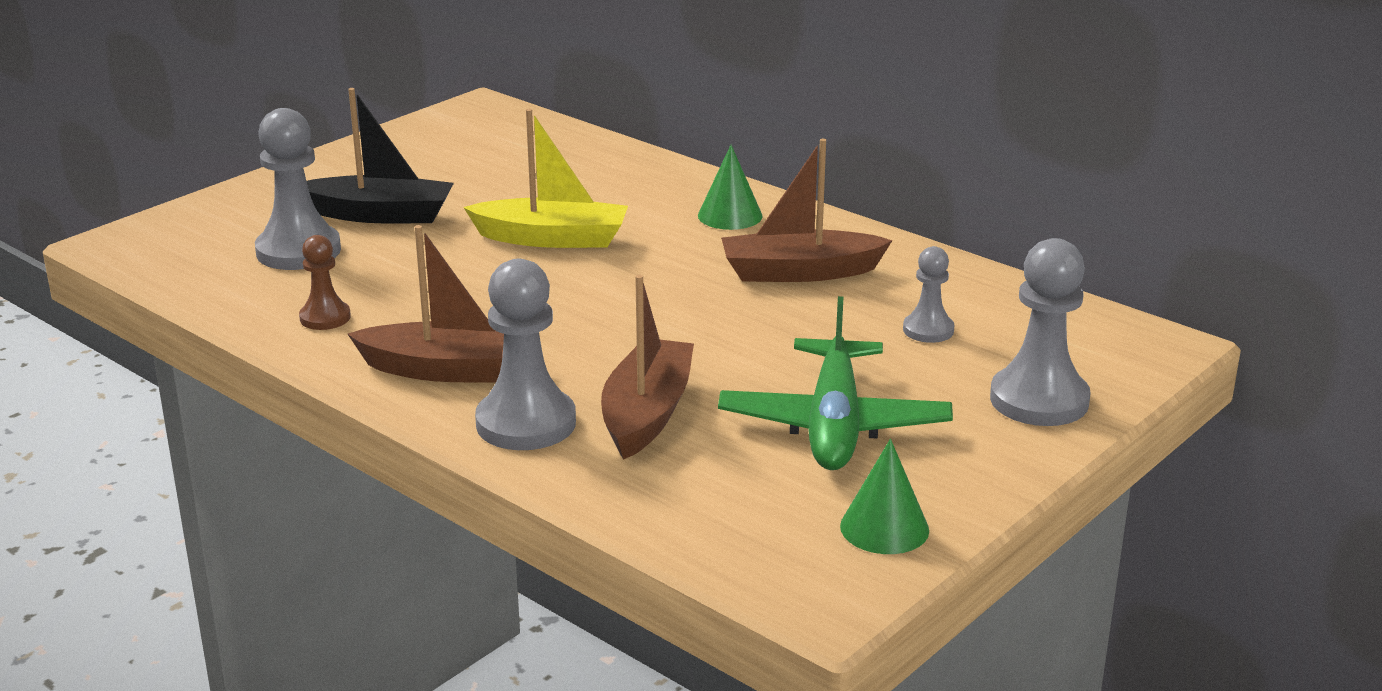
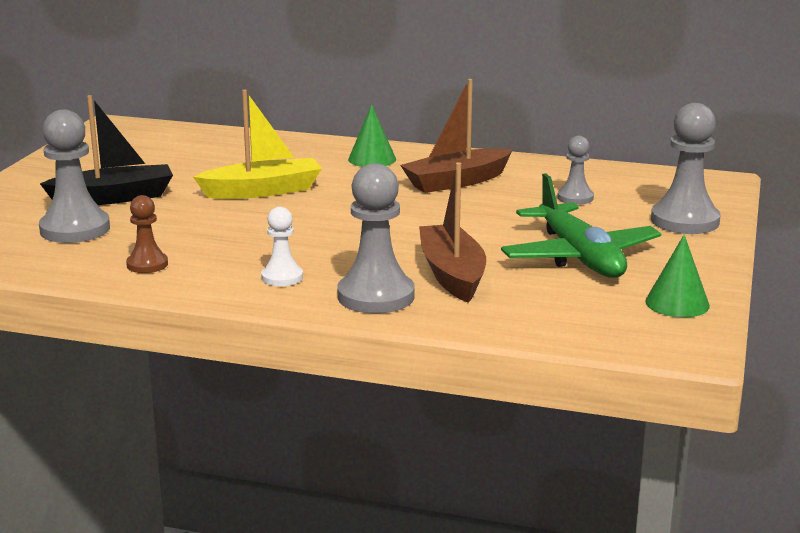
camera: 25 degrees left, 5 degrees down
(449, 370) = (282, 277): brown boat -> white pawn

